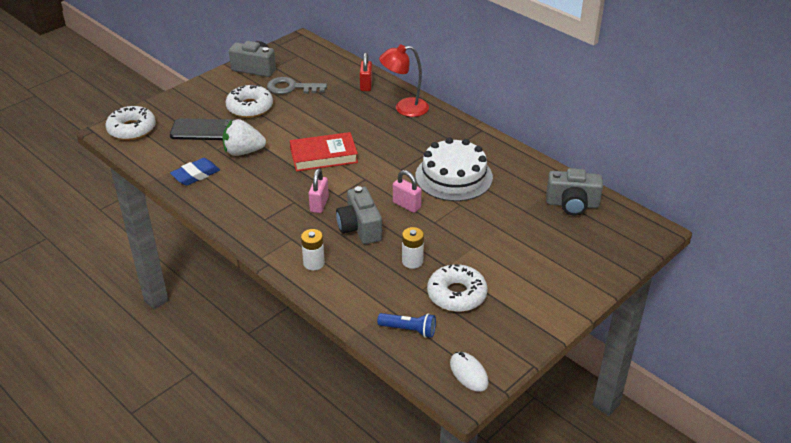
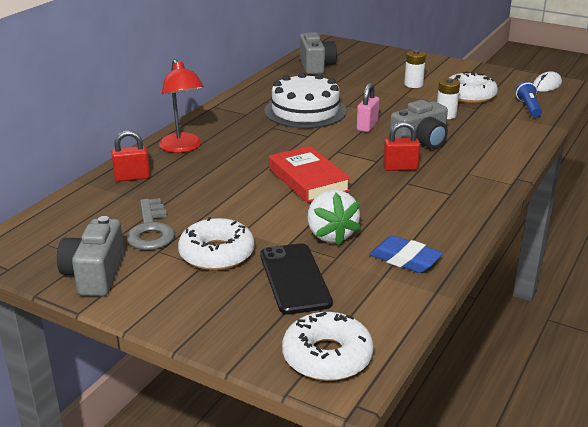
camera: 105 degrees left, 10 degrees down
(314, 263) = (492, 156): white battery -> white battery (413, 84)
(319, 204) = (400, 168): pink padlock -> red padlock

